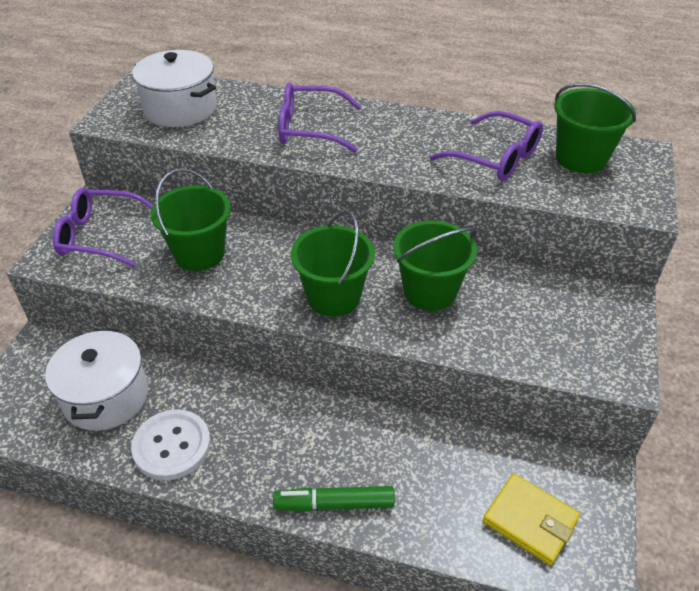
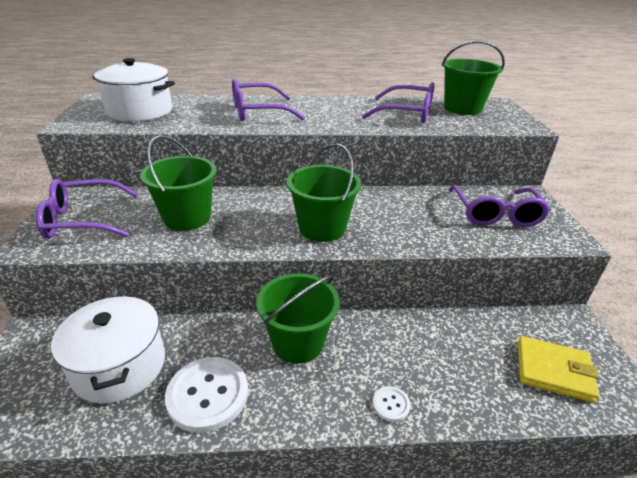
camera: 20 degrees left, 10 degrees down
(335, 504) = (391, 404): green marker -> white button
(430, 291) = (395, 212): green bucket -> green bucket (298, 342)
(554, 319) = (495, 213): none -> purple glasses

